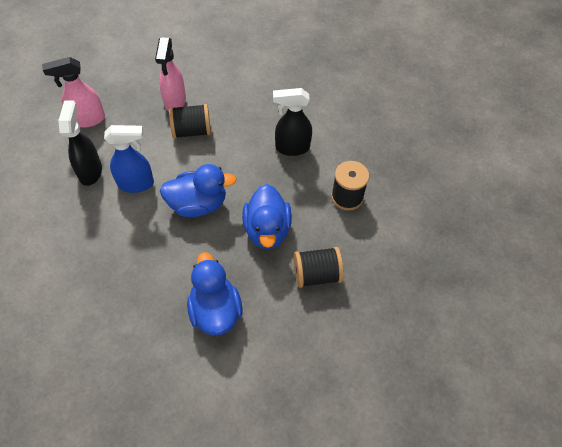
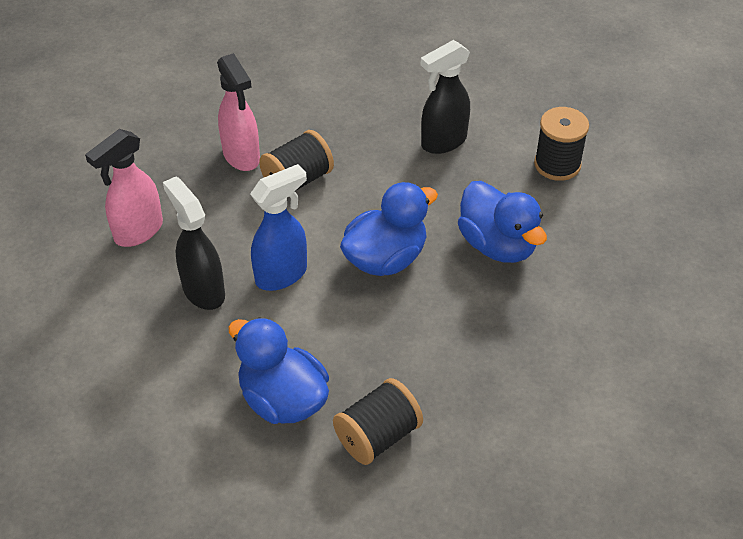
camera: 30 degrees left, 10 degrees down
(215, 310) = (518, 363): blue duck -> blue duck (283, 400)
(317, 274) = (599, 263): black spool -> black spool (378, 436)

